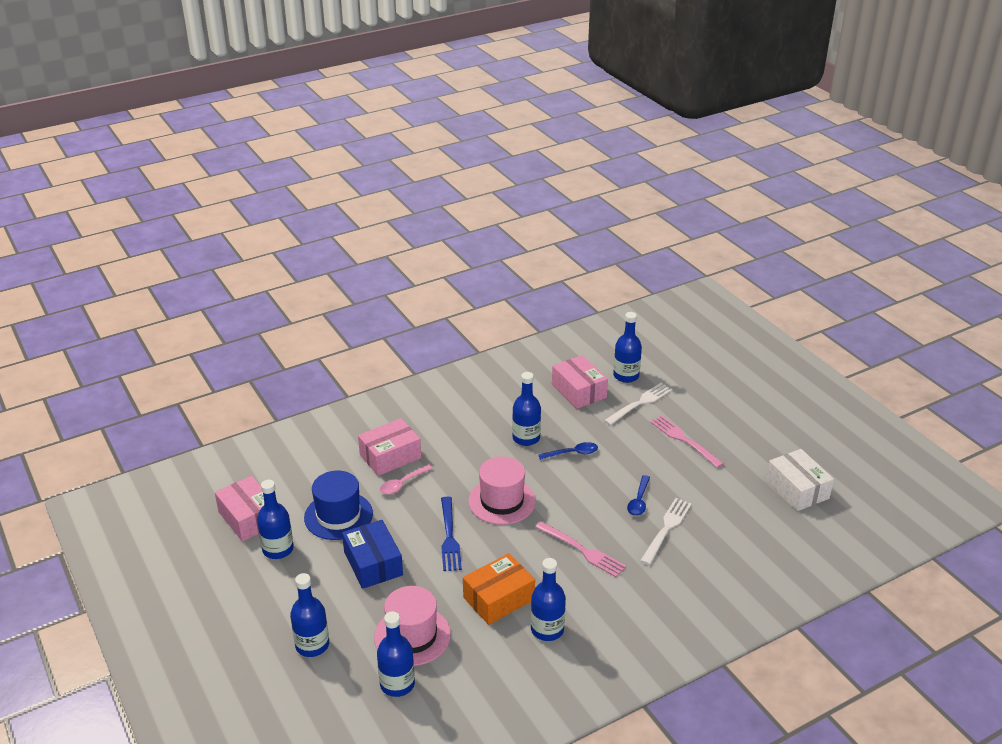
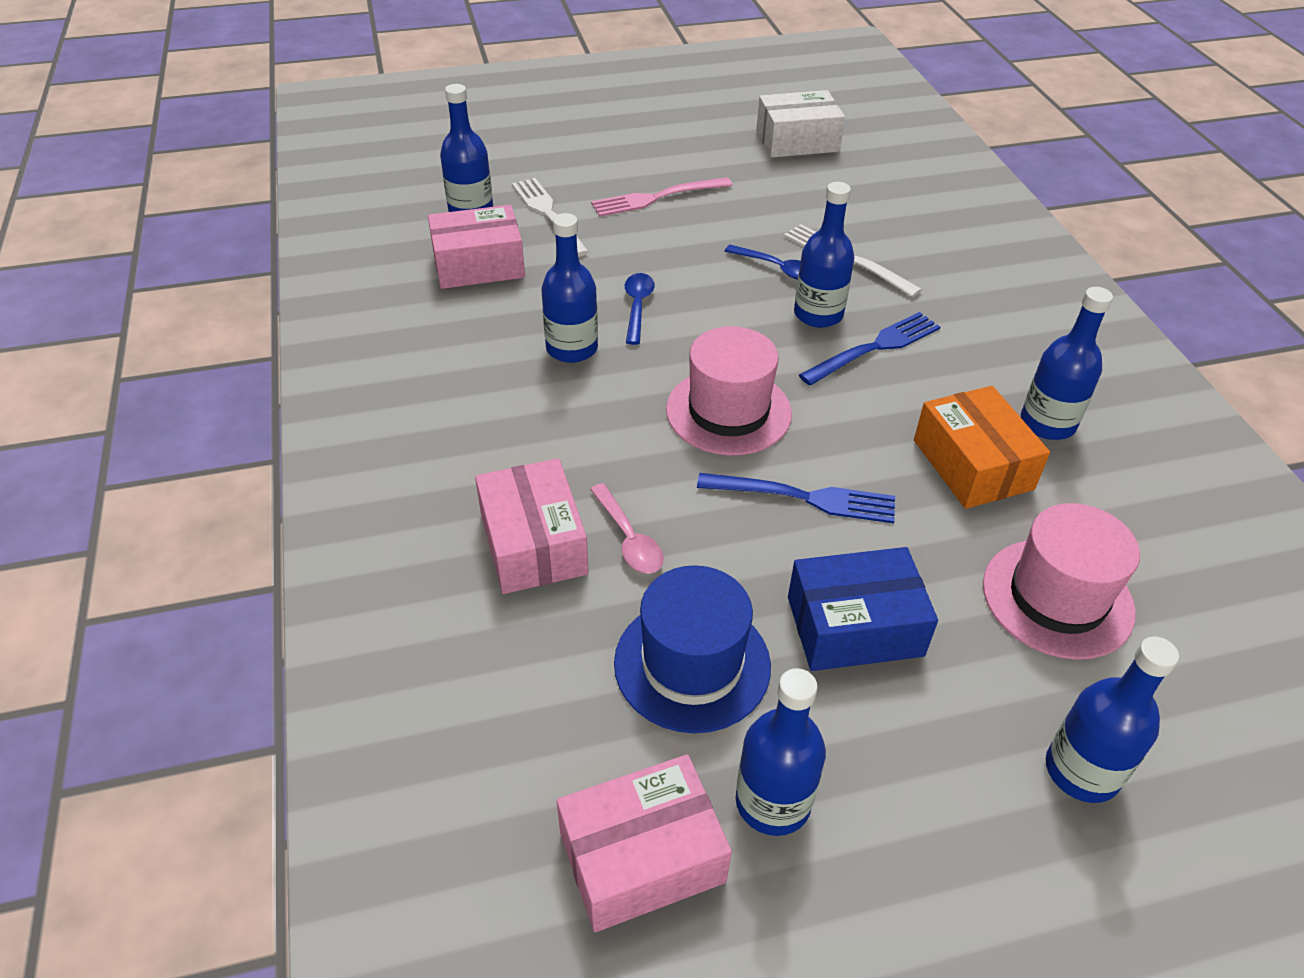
camera: 75 degrees left, 10 degrees up
(397, 684) = (1179, 641): blue bottle -> blue bottle (818, 314)
(582, 550) = (874, 348): pink fork -> blue fork

